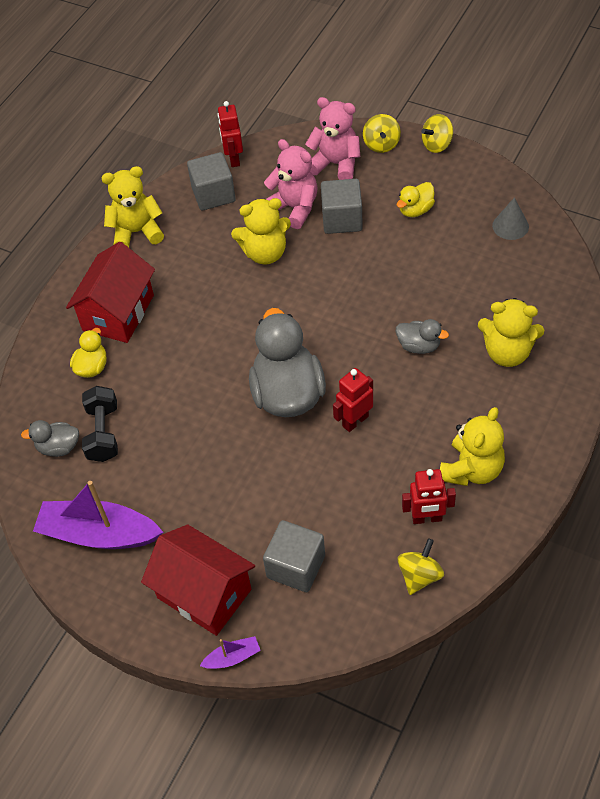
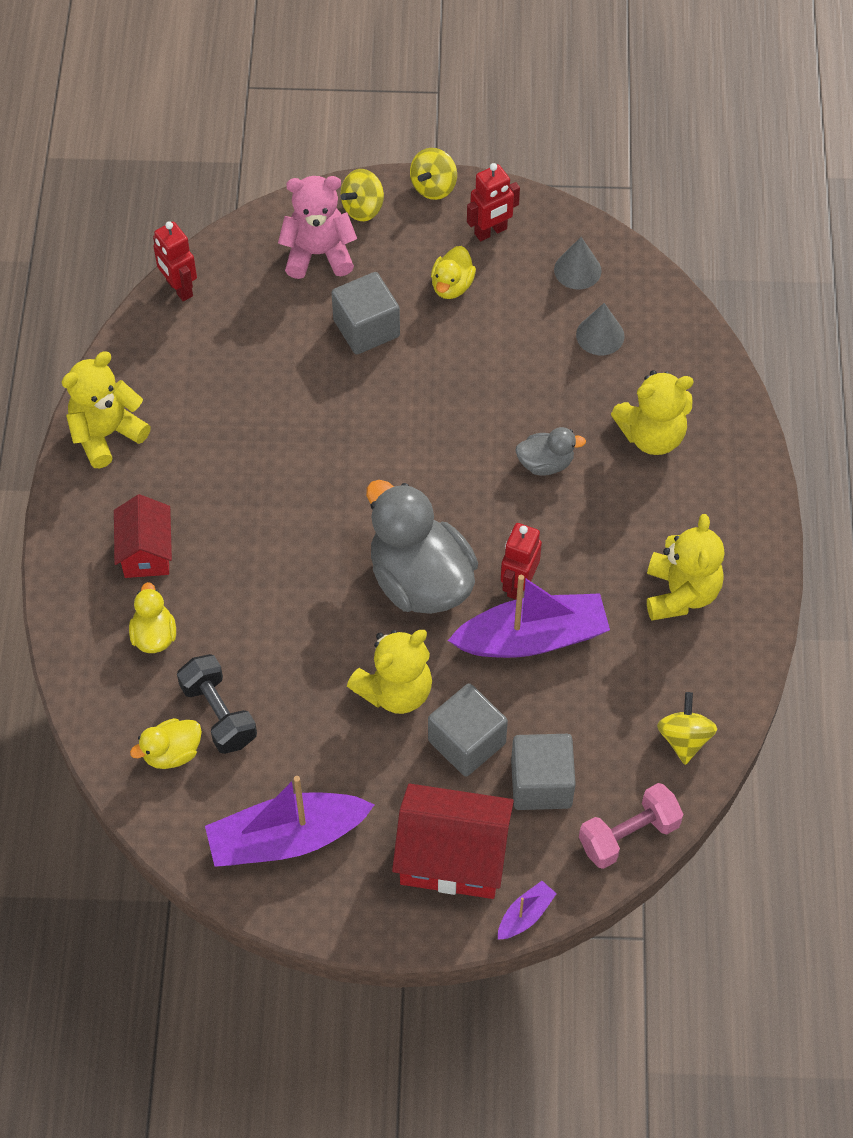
camera: 30 degrees left, 5 degrees up
(58, 447) = (172, 753): grey duck -> yellow duck
(118, 313) = (146, 552): red house -> red house, size x0.64
(213, 194) = (180, 348): grey cube -> grey cube (467, 742)
(265, 253) = (292, 406): yellow teddy bear -> yellow teddy bear (395, 690)
(294, 208) = (297, 332): pink teddy bear -> none
(340, 630) = (628, 835): none -> pink dumbbell
(345, 461) = (532, 638): none -> purple boat
(381, 144) = (363, 208): yellow spinning top -> yellow spinning top turned 75 degrees clockwise
(427, 518) = (659, 670): red robot -> red robot (491, 232)
(504, 273) = (600, 335): none -> grey cone

